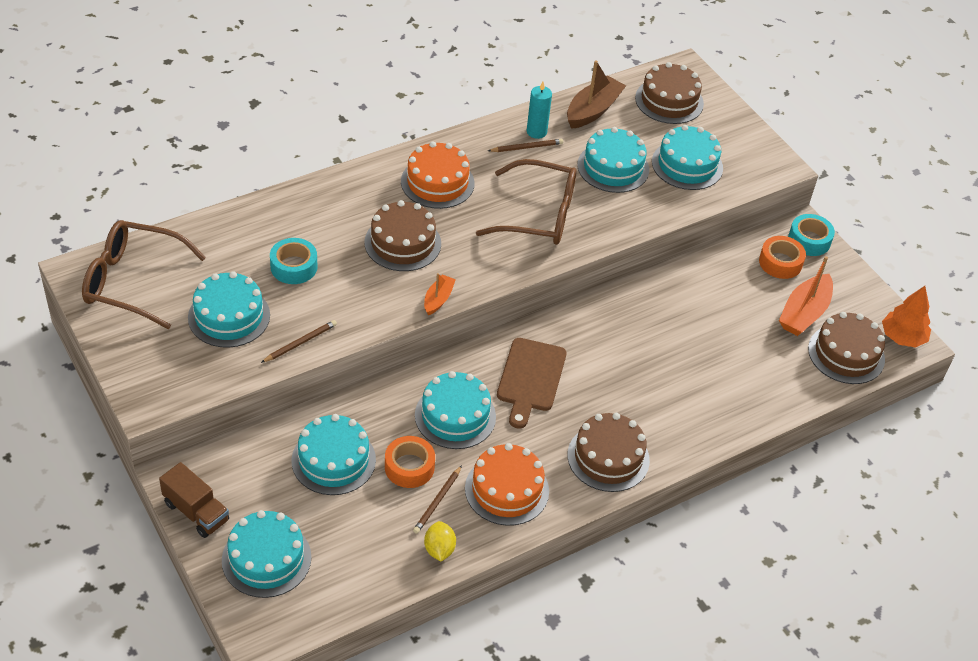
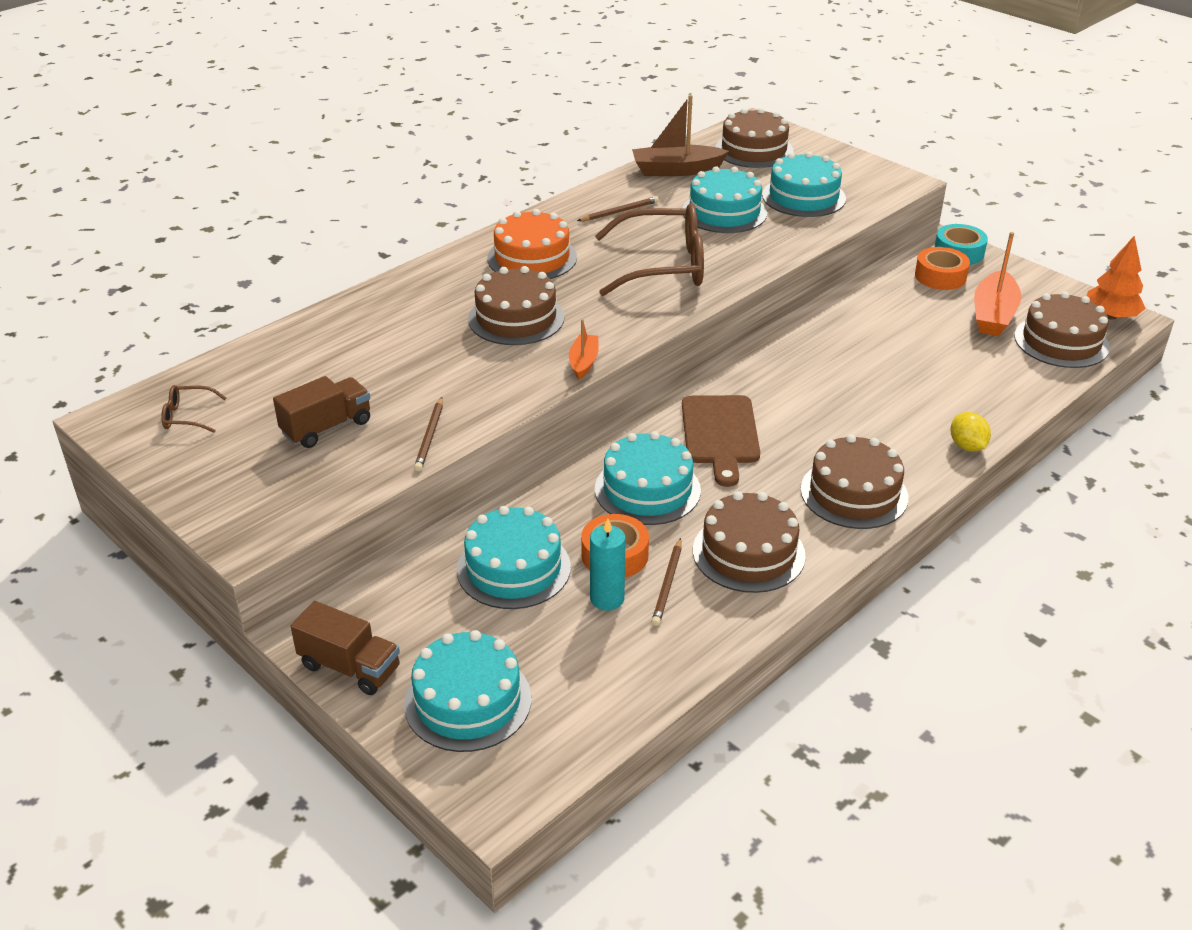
camera: 10 degrees left, 10 degrees down
(133, 282) = (188, 416): brown glasses -> brown glasses, size x0.43
(229, 316) = (326, 427): turquoise cake -> brown truck
(294, 267) = (391, 364): turquoise tape -> none
(300, 343) = (430, 436): brown pencil -> brown pencil turned 150 degrees clockwise
(439, 549) = (695, 637): yellow lemon -> yellow lemon (967, 446)
(506, 490) = (748, 553): orange cake -> brown cake
(536, 132) = (623, 197): turquoise candle -> turquoise candle (607, 599)
(593, 110) = (676, 170): brown boat -> brown boat turned 120 degrees counterclockwise

